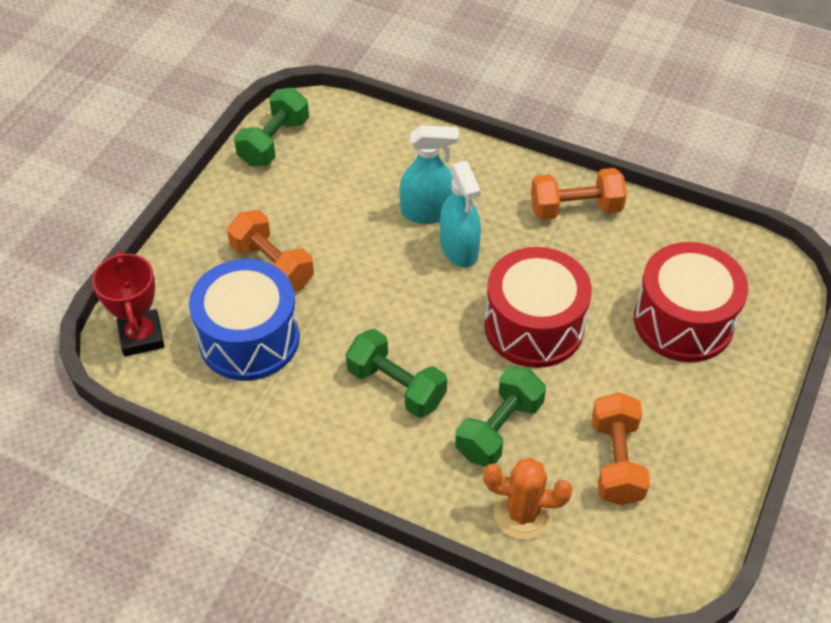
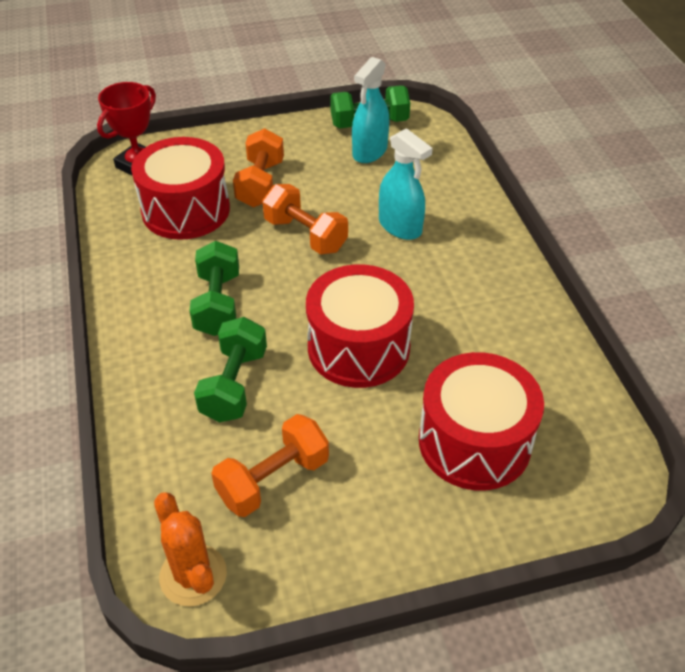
camera: 50 degrees right, 5 degrees down
(249, 338) = (186, 210): blue drum -> red drum
(459, 249) = (385, 262): turquoise spray bottle -> turquoise spray bottle (369, 151)
(499, 429) = (234, 384): green dumbbell -> green dumbbell turned 75 degrees counterclockwise
(522, 513) = (164, 446): orange cactus -> orange cactus (193, 575)
(575, 209) = (509, 304): orange dumbbell -> orange dumbbell (305, 235)

